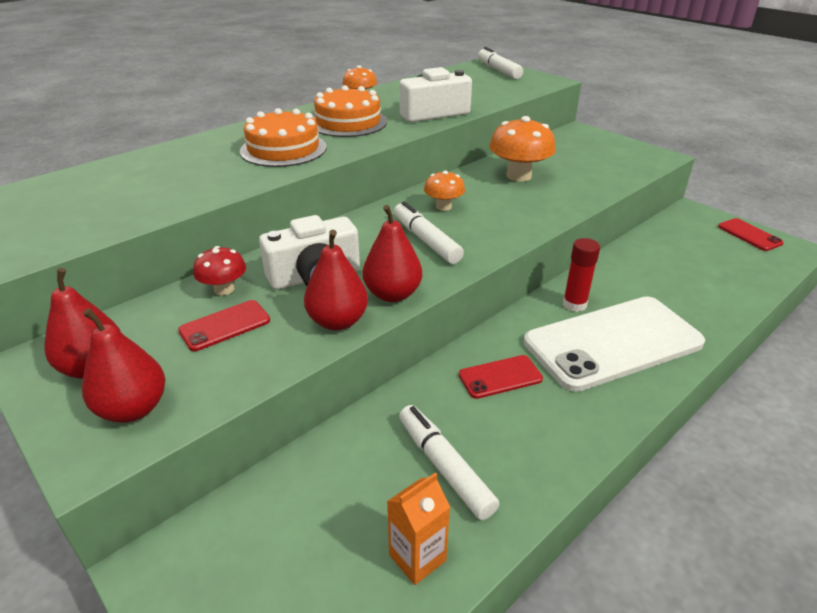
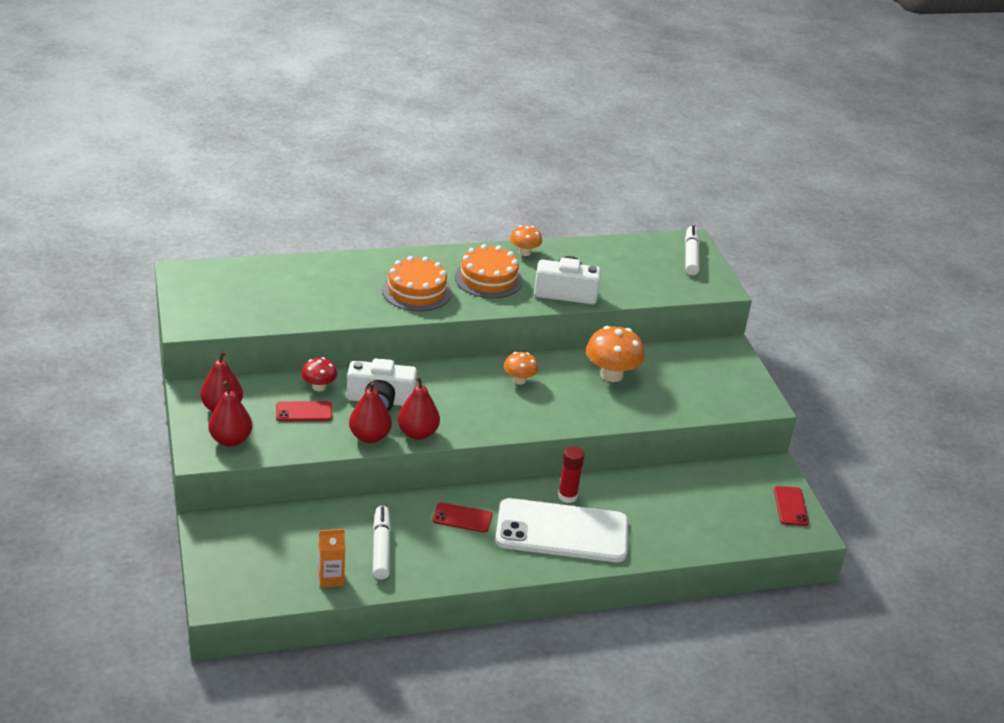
camera: 25 degrees right, 0 degrees up
(426, 240) = (477, 403): white marker -> none

